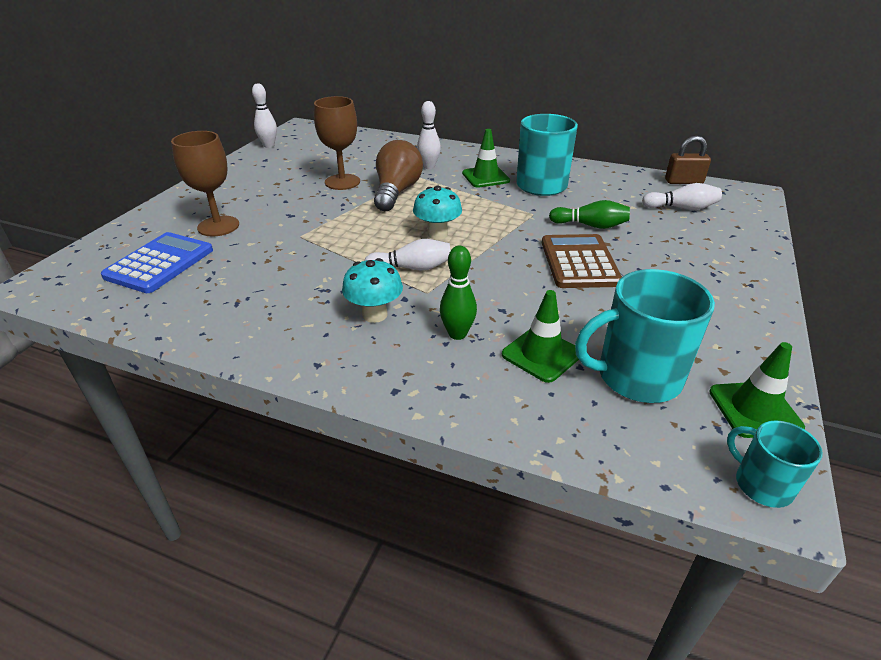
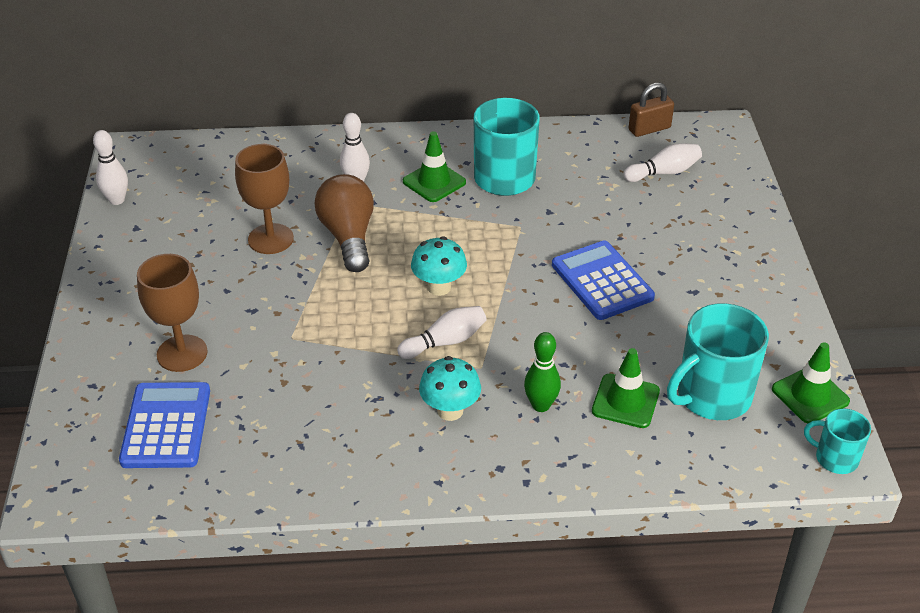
camera: 25 degrees left, 5 degrees up
(579, 262) = (602, 281): brown calculator -> blue calculator
(590, 225) = (587, 226): green bowling pin -> none

